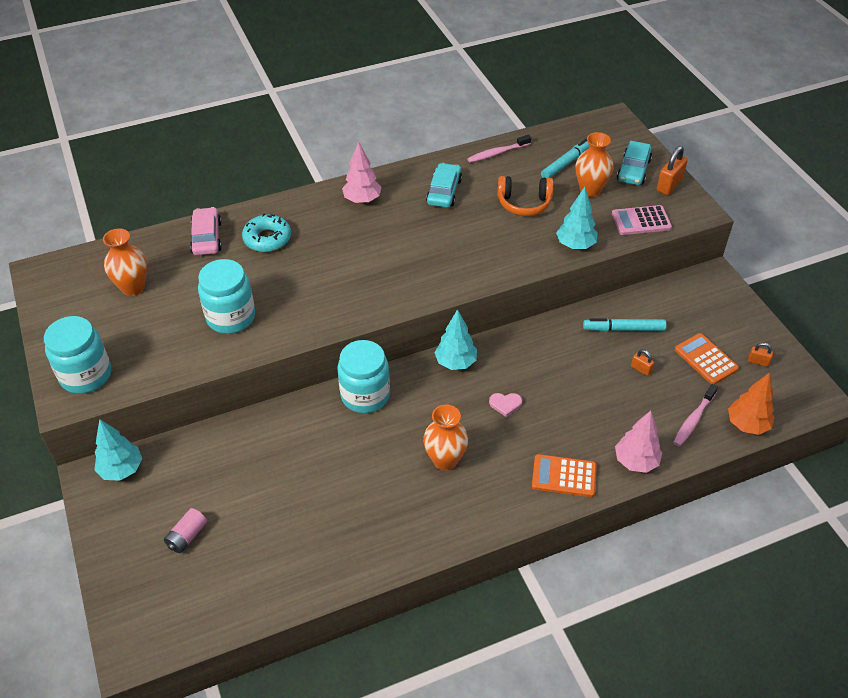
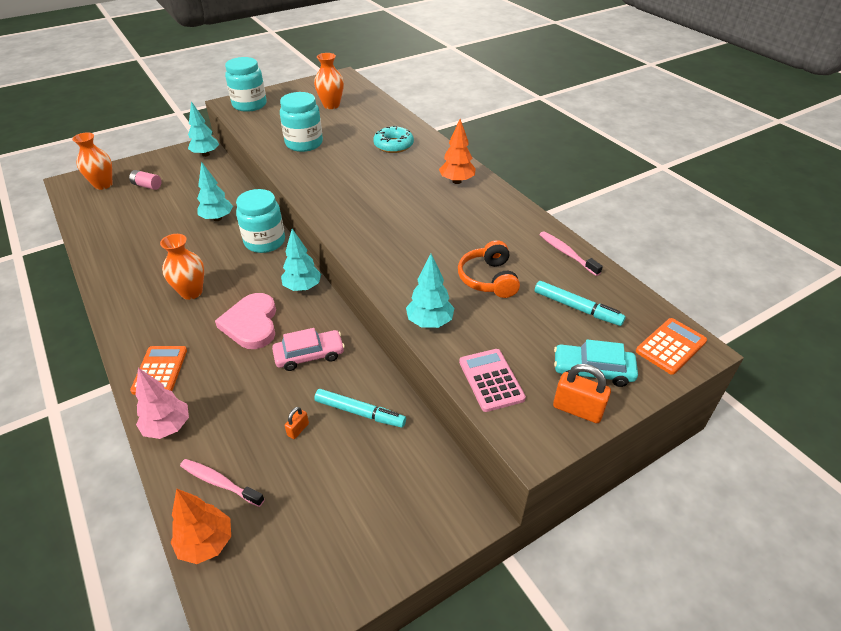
camera: 80 degrees right, 5 degrees down
(207, 237) = (388, 122): pink car -> pink car (309, 355)
(301, 445) = (217, 218): none -> turquoise tree
(362, 200) = (457, 181): pink tree -> orange tree
(444, 191) = (487, 224): turquoise car -> none
(505, 404) = (251, 324): pink heart -> pink heart, size x2.24
(590, 190) = (533, 330): orange vase -> orange vase (103, 185)
(624, 329) = (359, 412): turquoise marker -> turquoise marker turned 120 degrees clockwise
(705, 359) = (316, 497): orange calculator -> orange calculator (670, 346)
(758, 362) = (315, 563): orange padlock -> none

